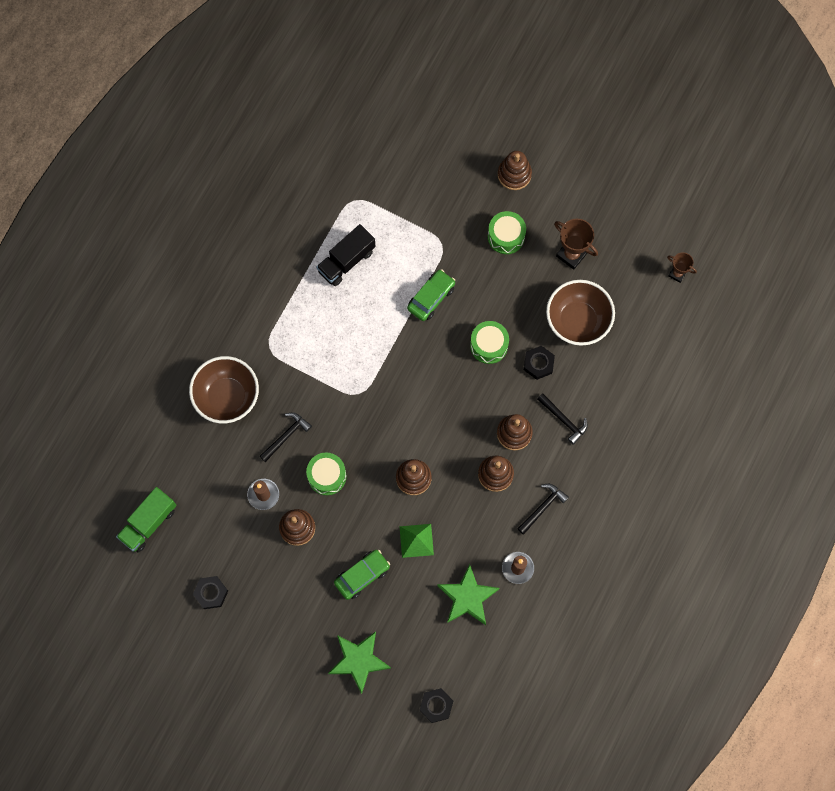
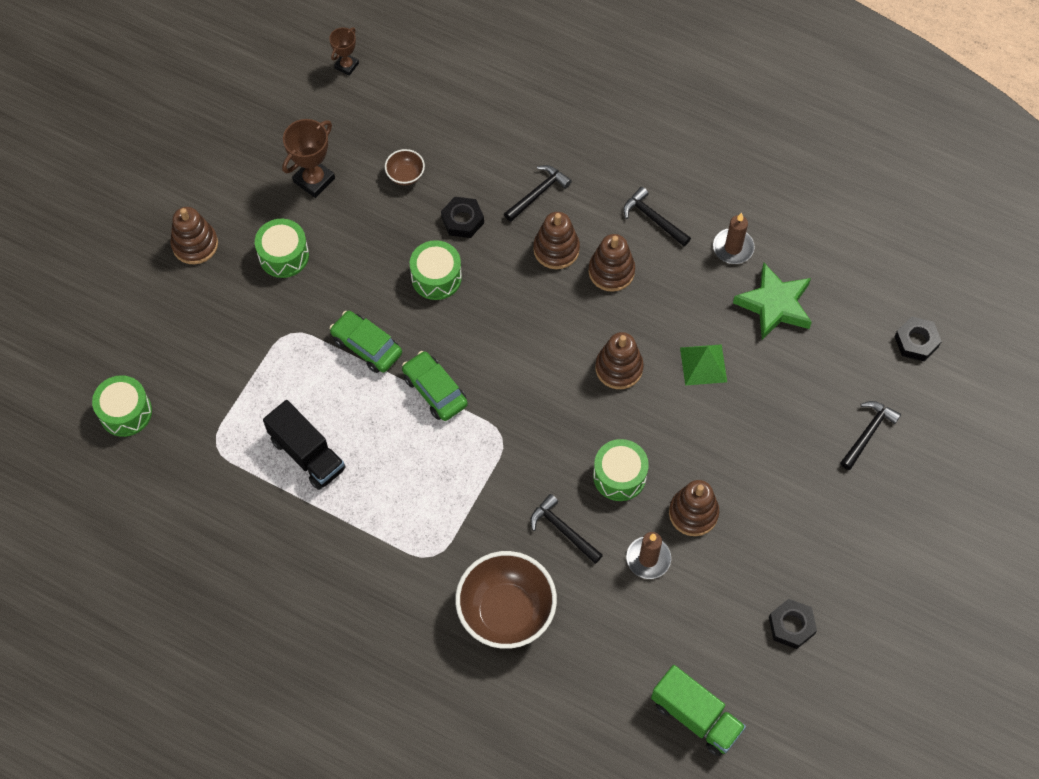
camera: 90 degrees left, 10 degrees down
(359, 661) = (867, 433): green star -> black hammer
(362, 575) = (754, 430): green car -> green car (435, 391)
(379, 139) = (125, 412): none -> green drum
(577, 321) = (405, 175): brown bowl -> brown bowl, size x0.45

